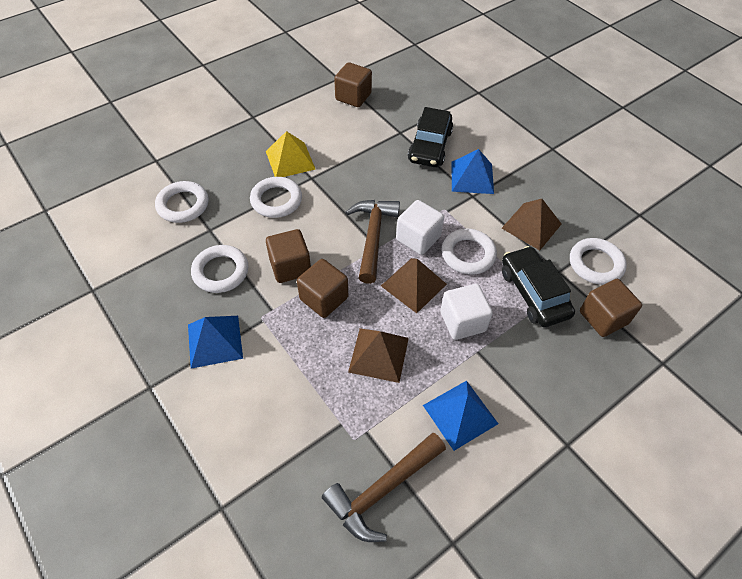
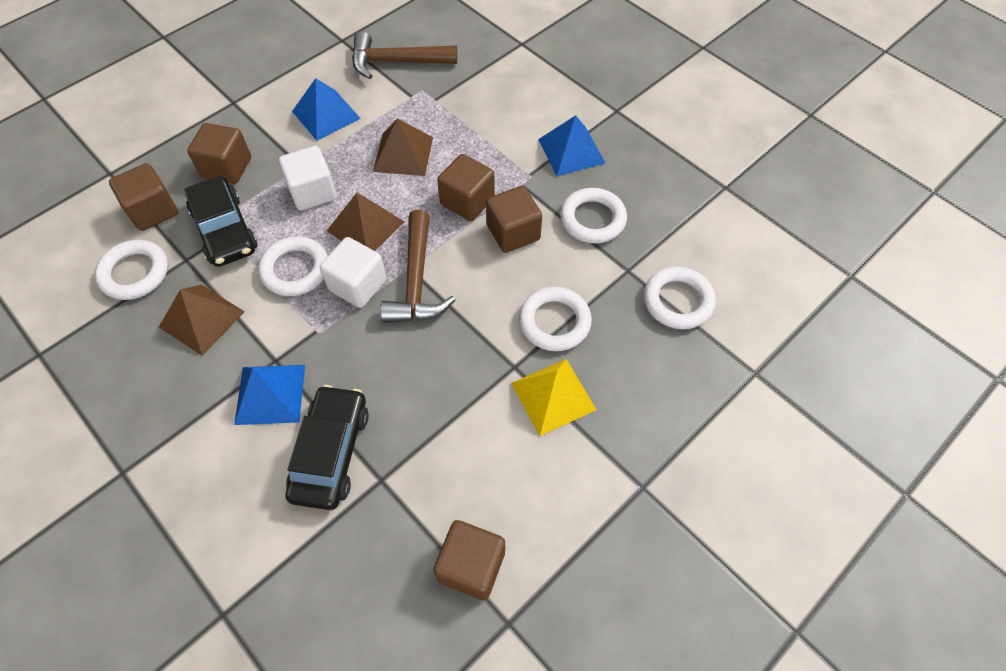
camera: 175 degrees right, 5 degrees up
(382, 490) = (396, 62): brown hammer -> brown hammer turned 135 degrees counterclockwise
(549, 356) = (227, 168): none -> brown cube

